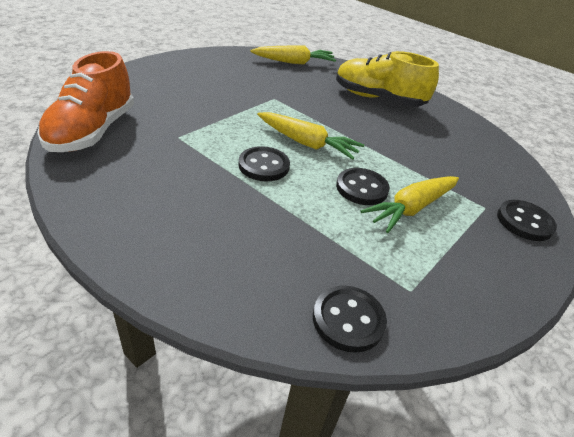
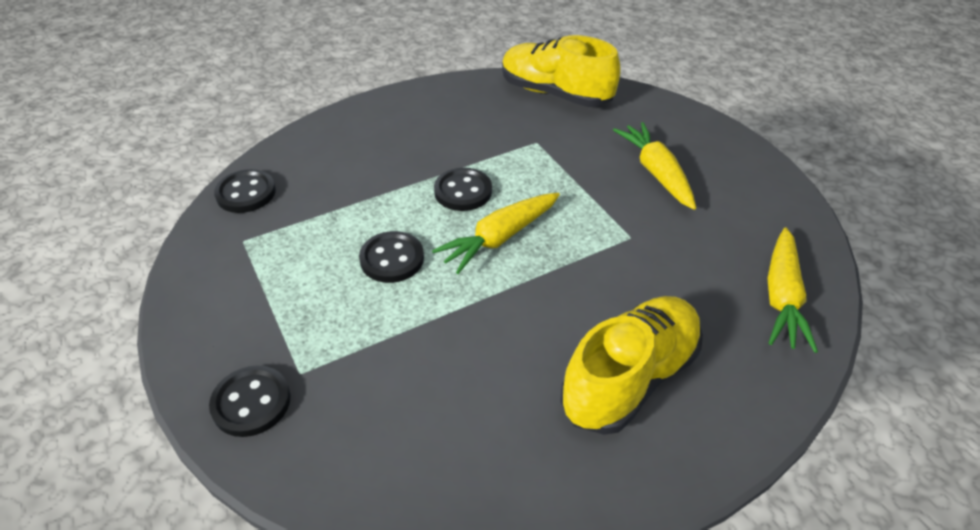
camera: 115 degrees right, 5 degrees up
(92, 131) = (555, 94): orange shoe -> yellow shoe
(411, 208) = (337, 290): yellow carrot -> yellow carrot (656, 173)

